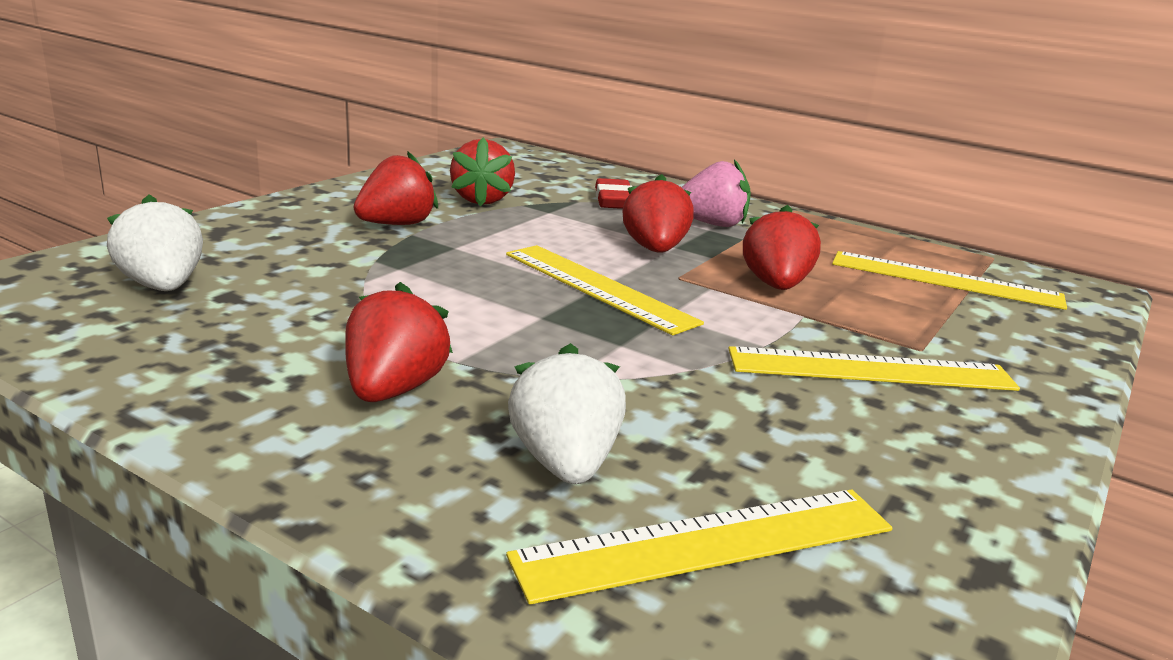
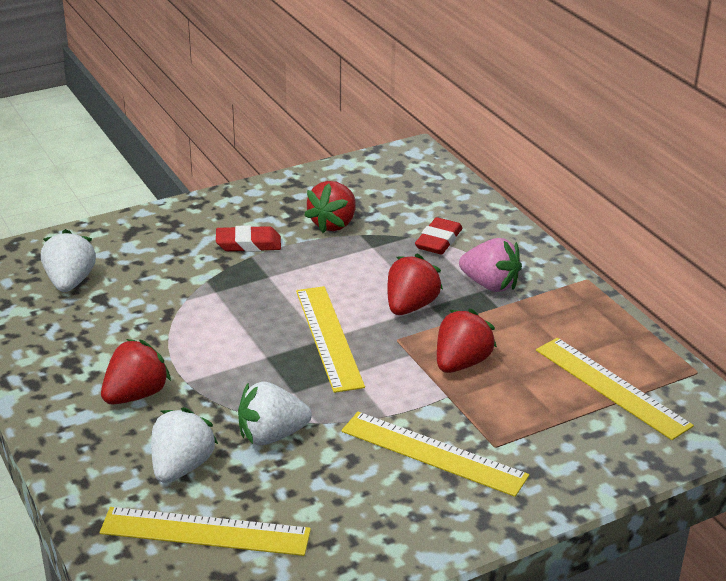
camera: 30 degrees right, 10 degrees up
(396, 224) = (248, 244): red strawberry -> red eraser
(651, 395) = (271, 435): none -> white strawberry

